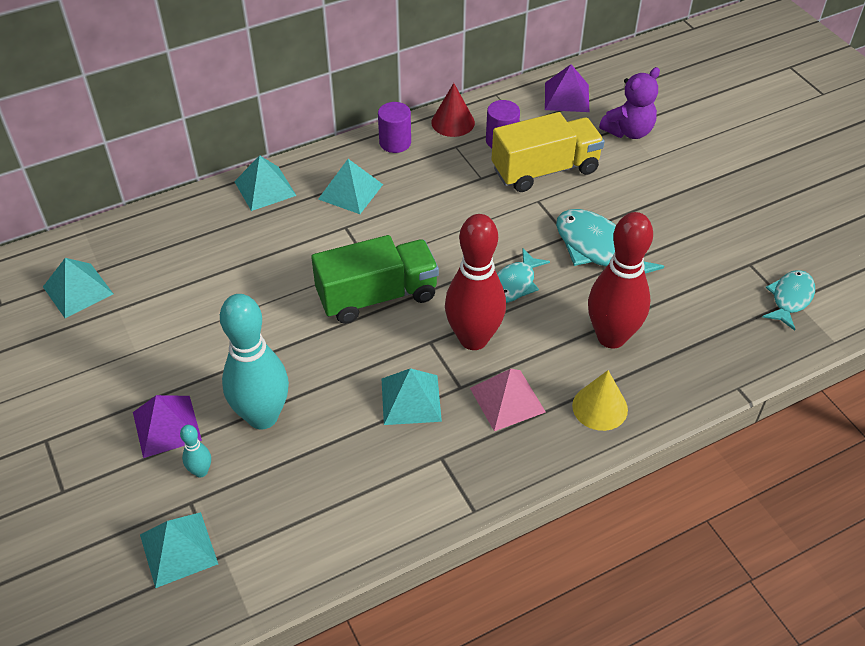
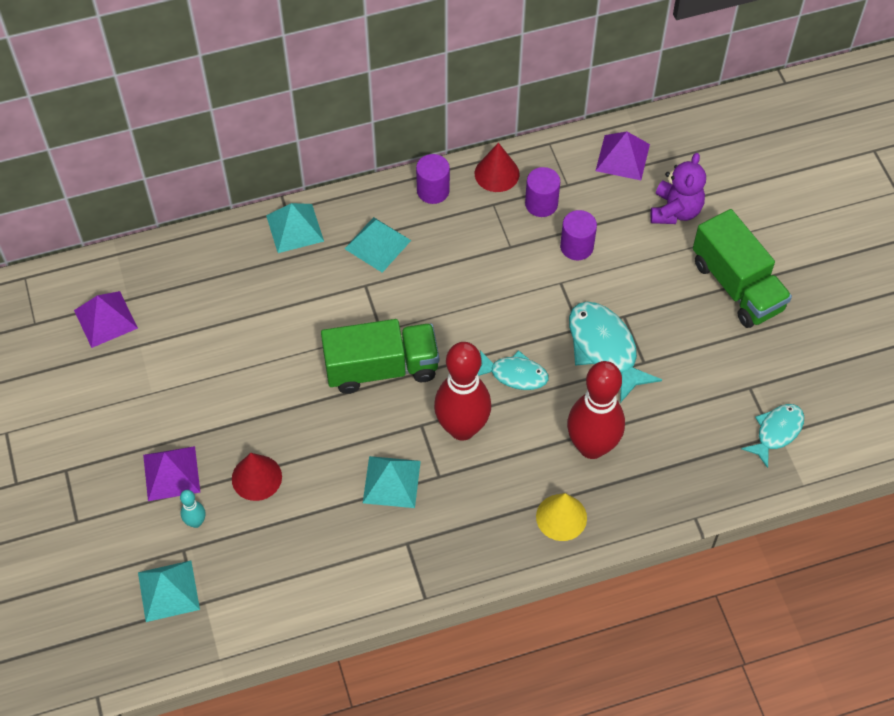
camera: 10 degrees right, 10 degrees up
(78, 290) = (105, 319): turquoise pyramid -> purple pyramid
(262, 416) = (256, 477): turquoise bowling pin -> red cone
(507, 400) = (478, 496): pink pyramid -> none
(514, 284) = (514, 374): turquoise fish -> turquoise fish turned 120 degrees counterclockwise
(545, 170) = (576, 247): yellow truck -> purple cylinder
(628, 131) = (675, 211): purple teddy bear -> purple teddy bear turned 45 degrees counterclockwise
(706, 182) = (737, 286): none -> green truck

